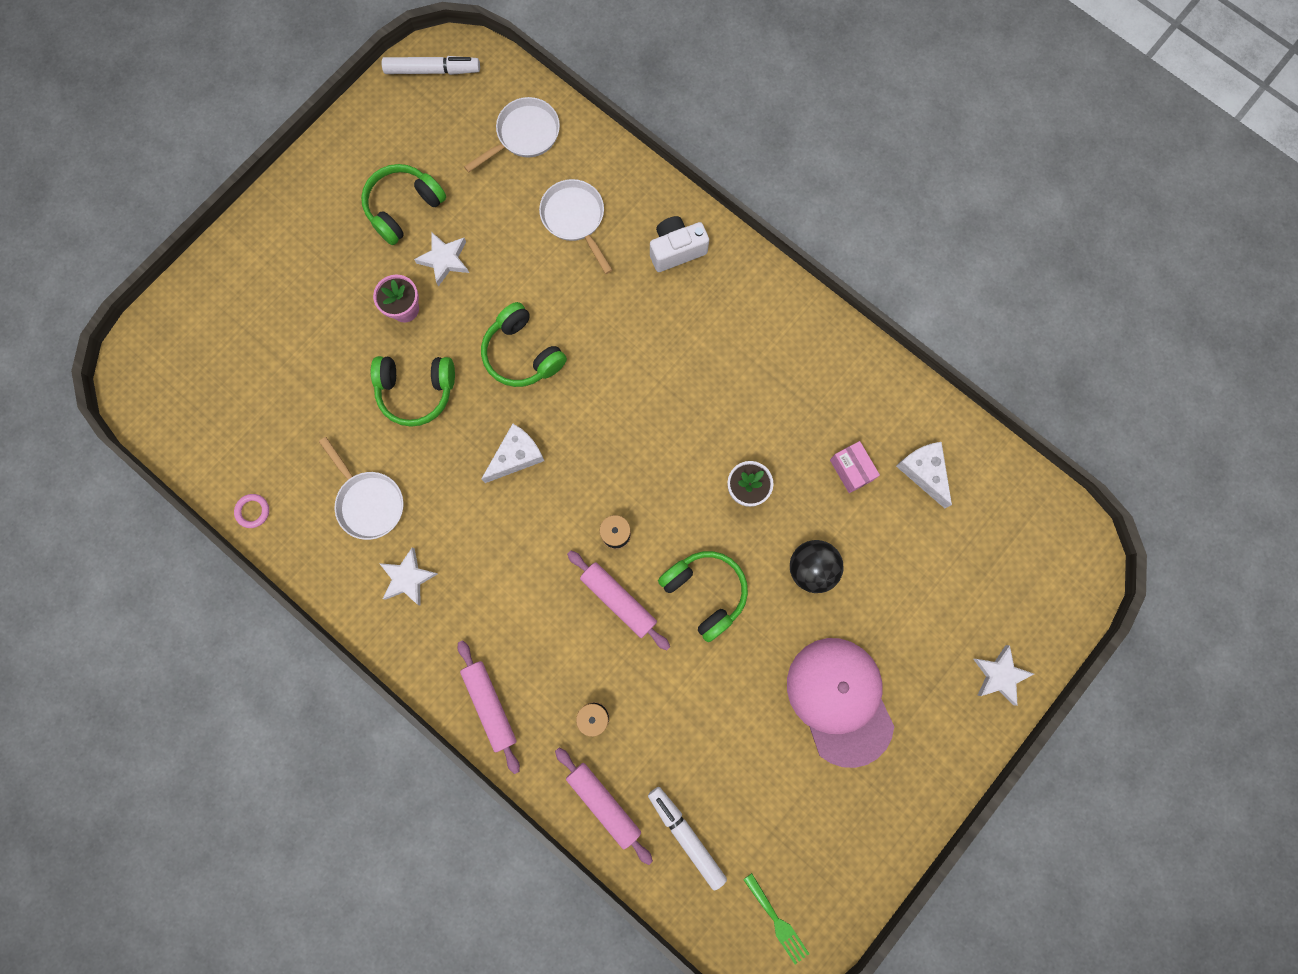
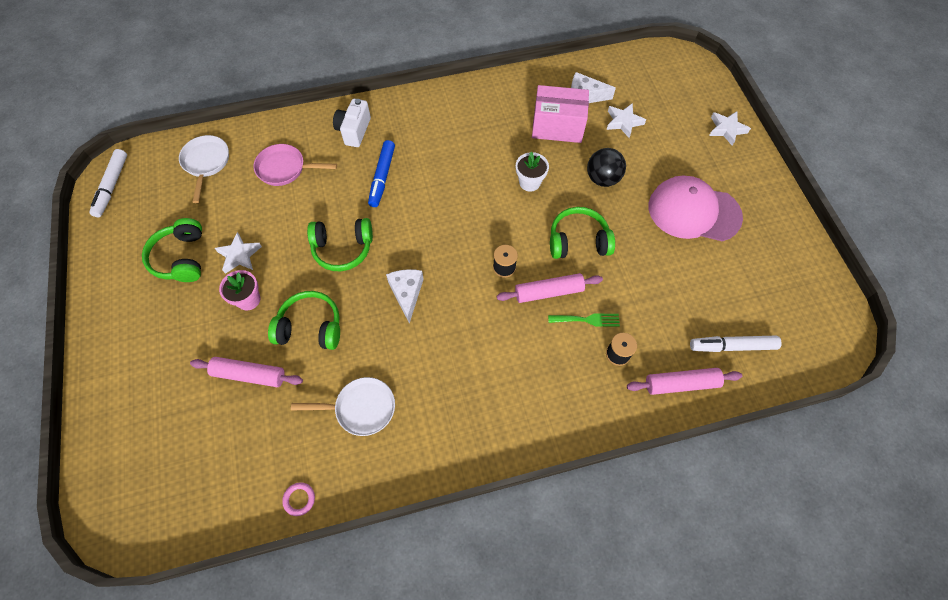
camera: 55 degrees left, 15 degrees down
(408, 578) = (436, 415): white star -> white star (623, 122)
(416, 391) = (310, 327): green headphones -> green headphones turned 120 degrees counterclockwise
(432, 71) = (112, 186): white marker -> white marker turned 150 degrees clockwise
(490, 705) = (566, 416): pink rolling pin -> pink rolling pin (249, 375)
(575, 219) = (285, 168): white pan -> pink pan
(637, 326) = (382, 177): none -> blue marker
(777, 921) = (818, 327): green fork -> green fork (587, 320)
(851, 470) = (557, 126): pink box -> pink box, size x1.82

